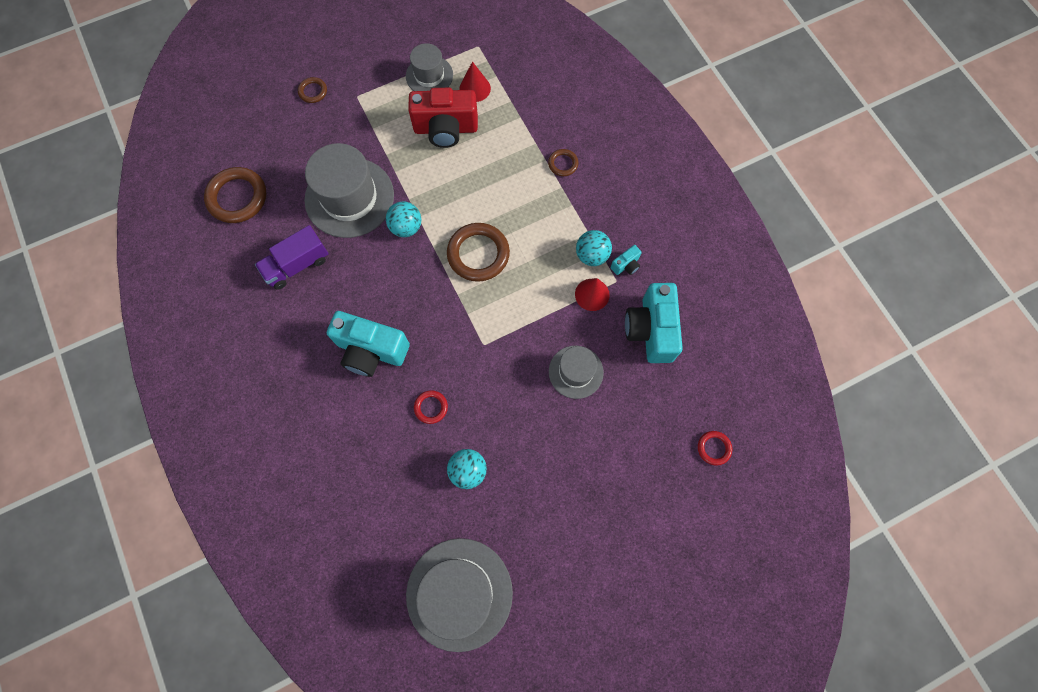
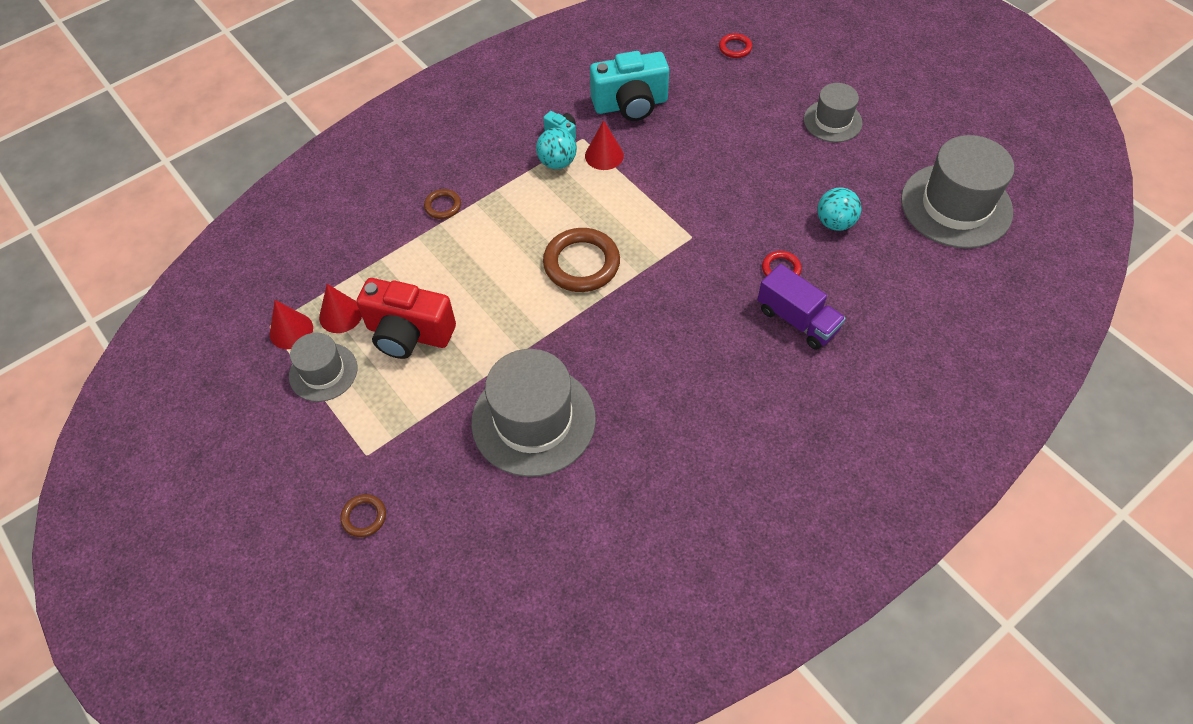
camera: 100 degrees left, 15 degrees down
(237, 197) = (563, 568): brown ring -> none
(297, 265) = (648, 456): purple truck -> purple truck (797, 320)
(371, 351) = (736, 342): turquoise camera -> none
(406, 227) = (563, 344): turquoise ball -> none
(446, 129) = (409, 334): red camera -> red camera turned 120 degrees clockwise
(469, 58) = (291, 331): none -> red cone
(576, 372) = (696, 155): grey hat -> grey hat (832, 121)

